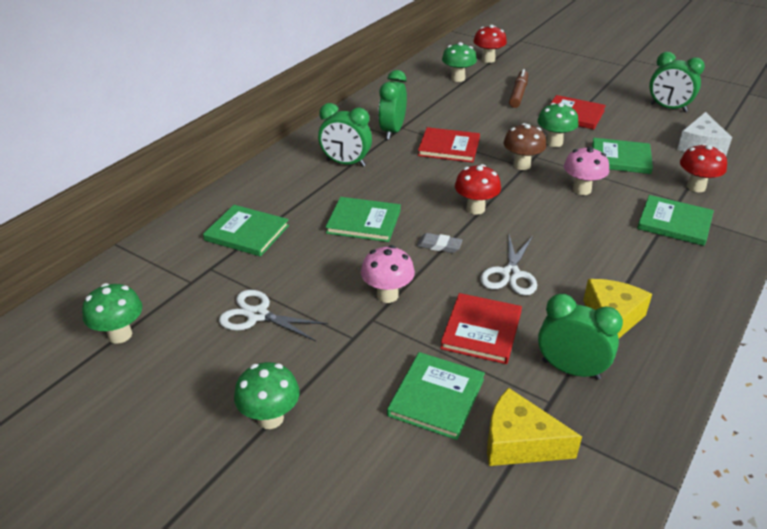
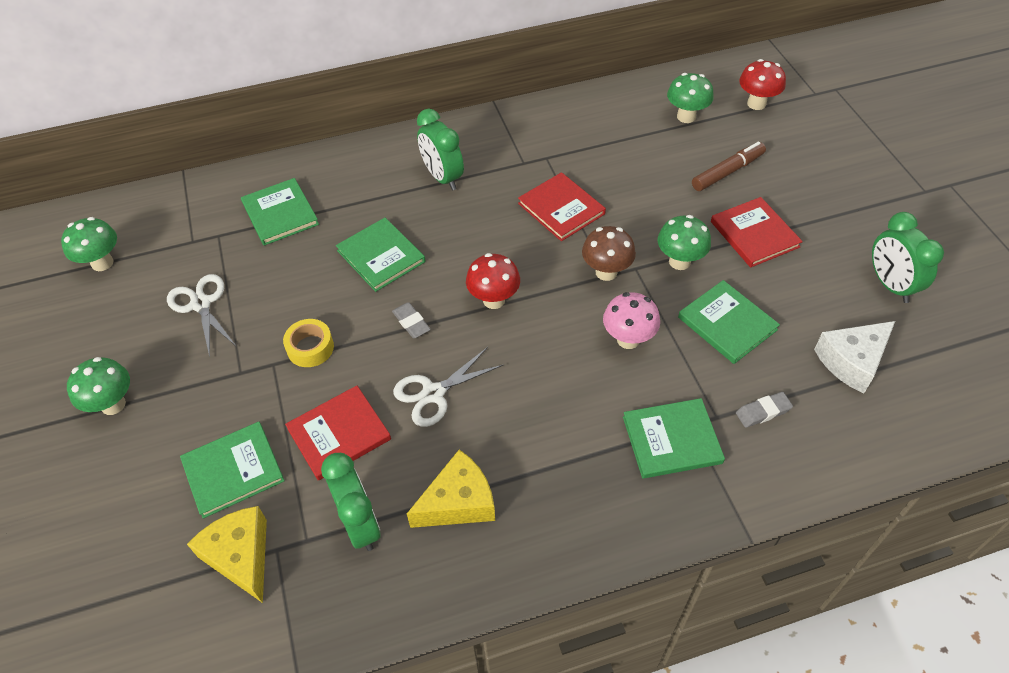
camera: 40 degrees right, 15 degrees up
(387, 295) = (310, 348): pink mushroom -> yellow tape
(392, 131) = (531, 159): green clock -> none
(674, 223) = (672, 440): green book -> green book turned 75 degrees counterclockwise
(696, 187) = (763, 412): red mushroom -> grey eraser

